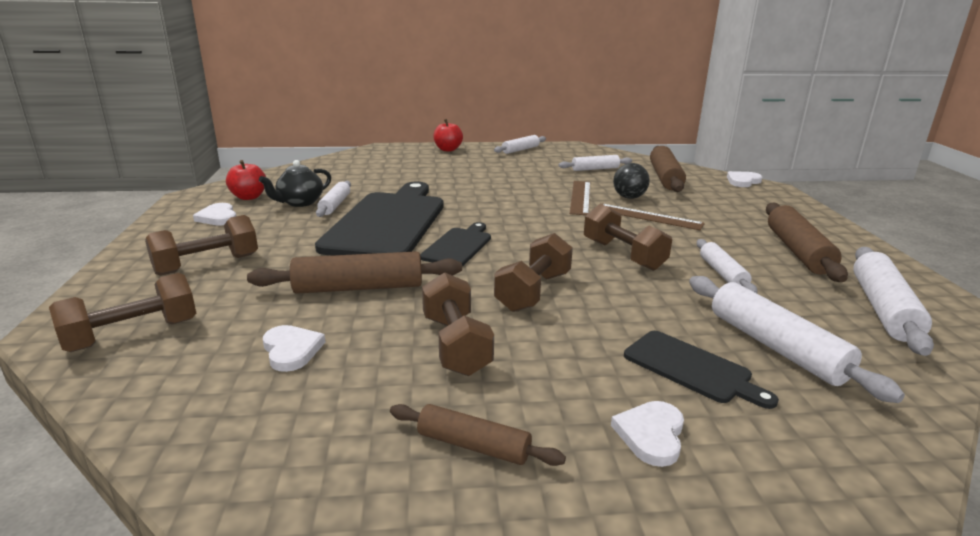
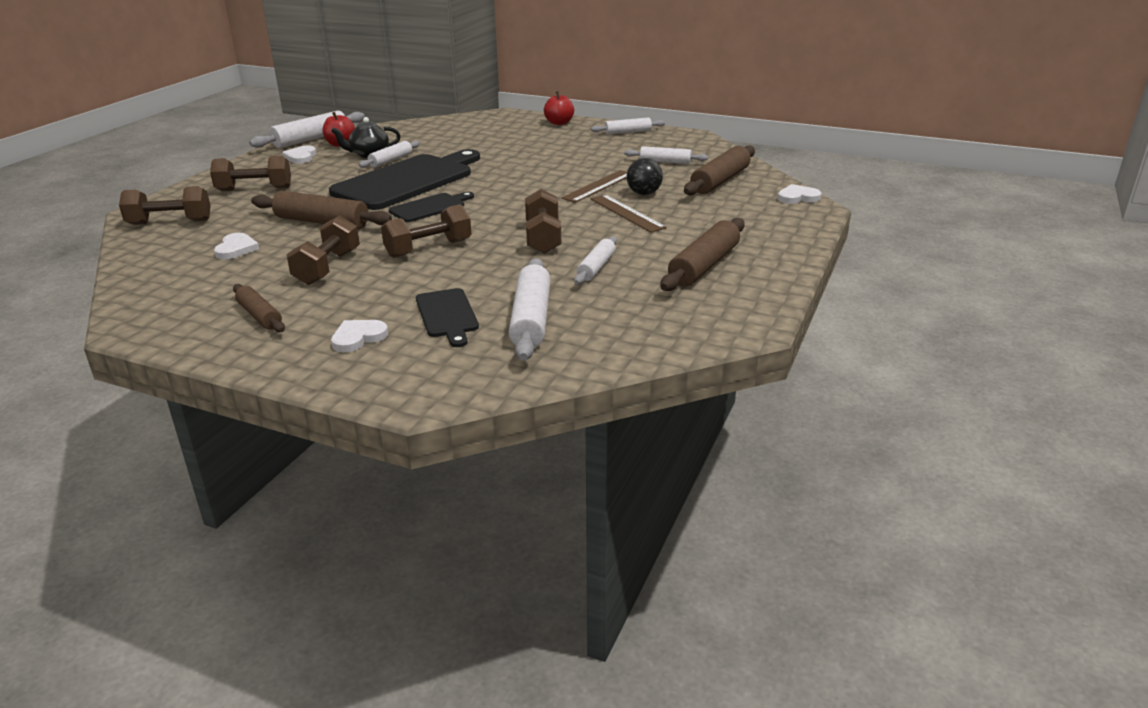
camera: 30 degrees right, 5 degrees up
(883, 309) = (676, 319): white rolling pin -> white rolling pin (311, 139)

